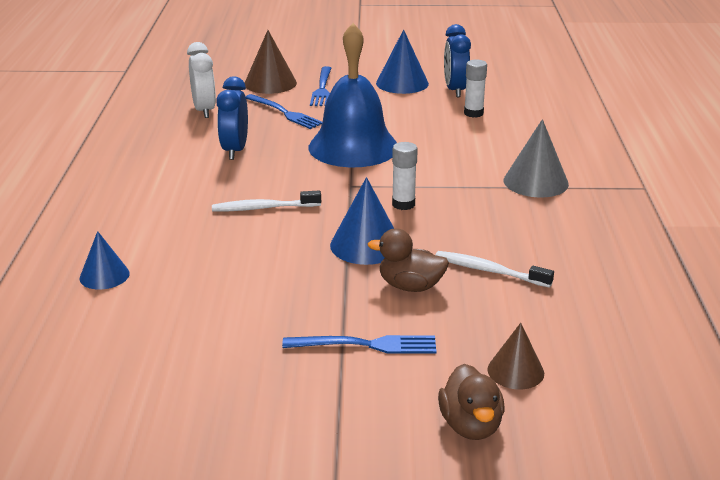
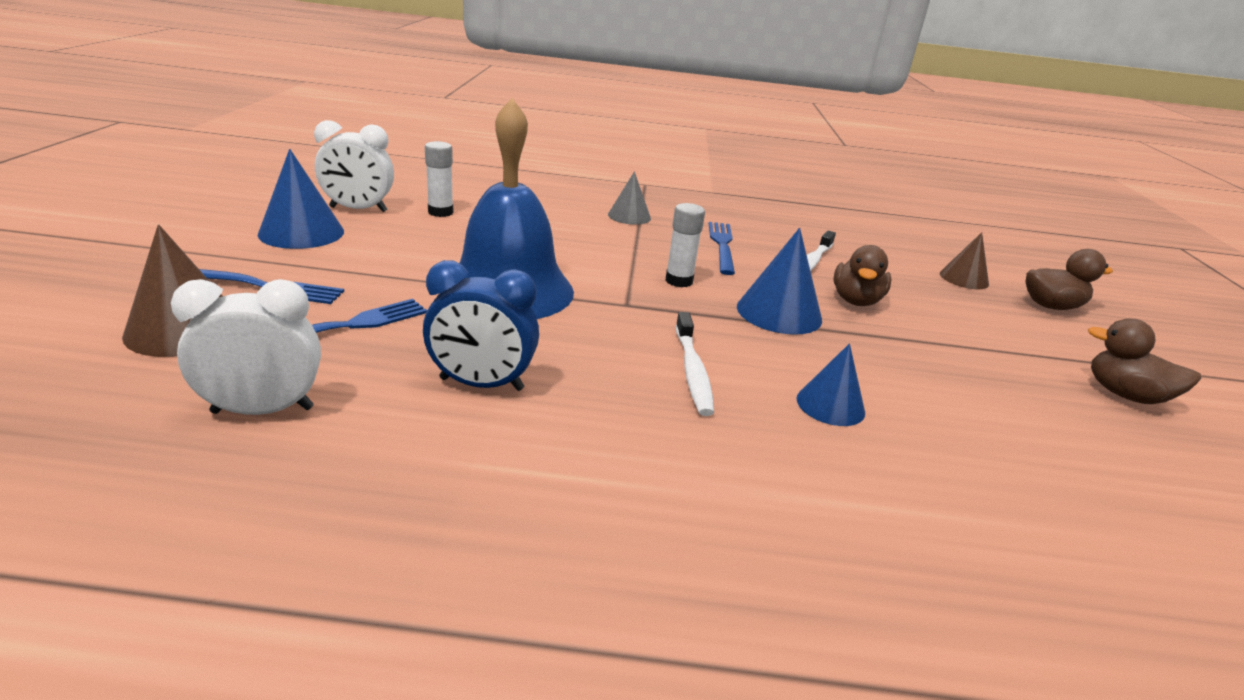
camera: 90 degrees left, 0 degrees up
(104, 275) = (942, 537): blue cone -> blue cone (830, 405)
(275, 414) = (1125, 395): none -> brown duck
(367, 345) = (973, 335): blue fork -> blue fork (722, 245)
(455, 90) = (358, 209): blue clock -> white clock
(535, 182) = (629, 216): grey cone -> grey cone, size x0.65

